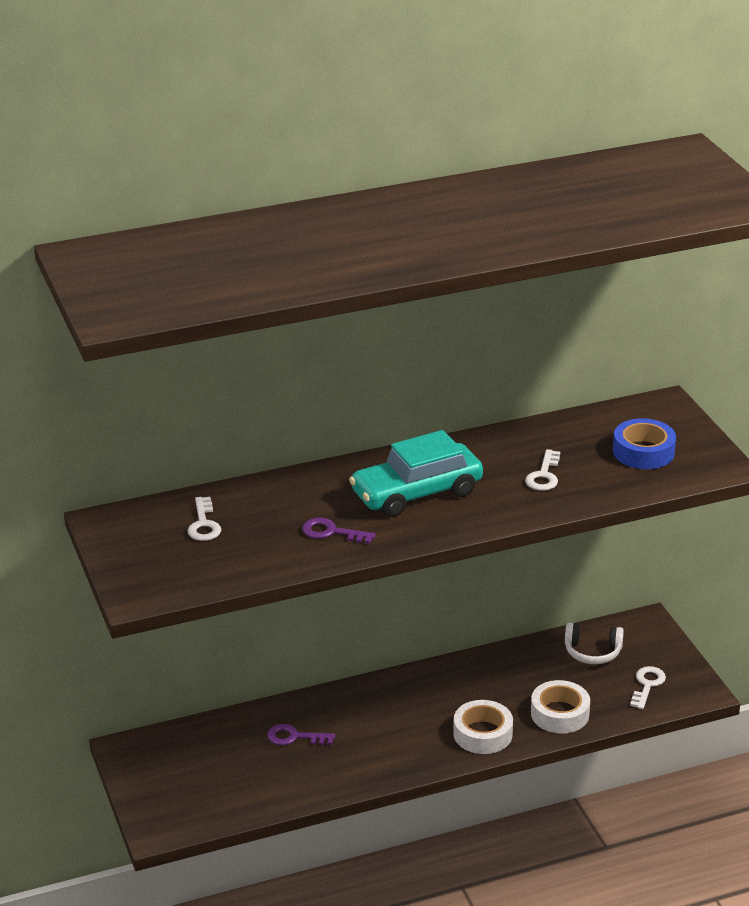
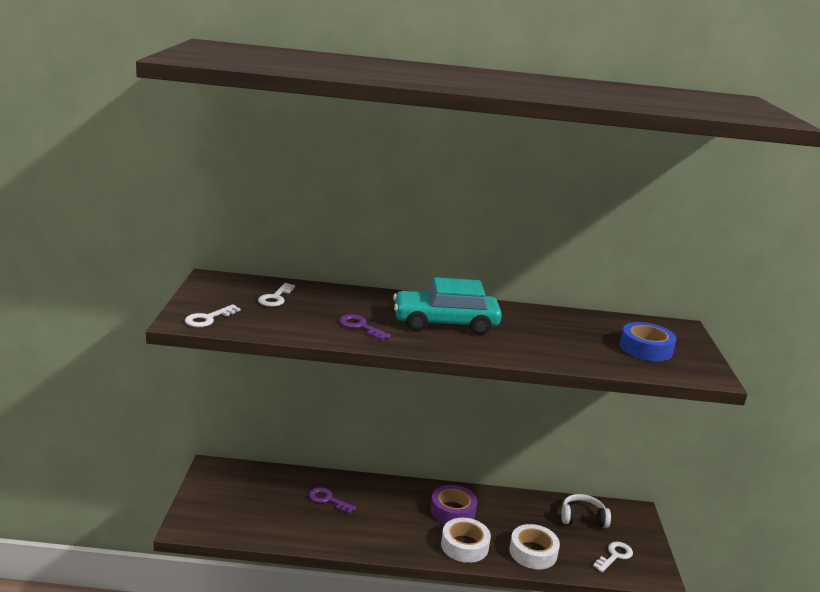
camera: 20 degrees right, 10 degrees down
(445, 697) = (453, 511): none -> purple tape
(544, 475) = (553, 340): white key -> white key (208, 319)
(592, 652) = (583, 518): white headphones -> white headphones turned 150 degrees clockwise

